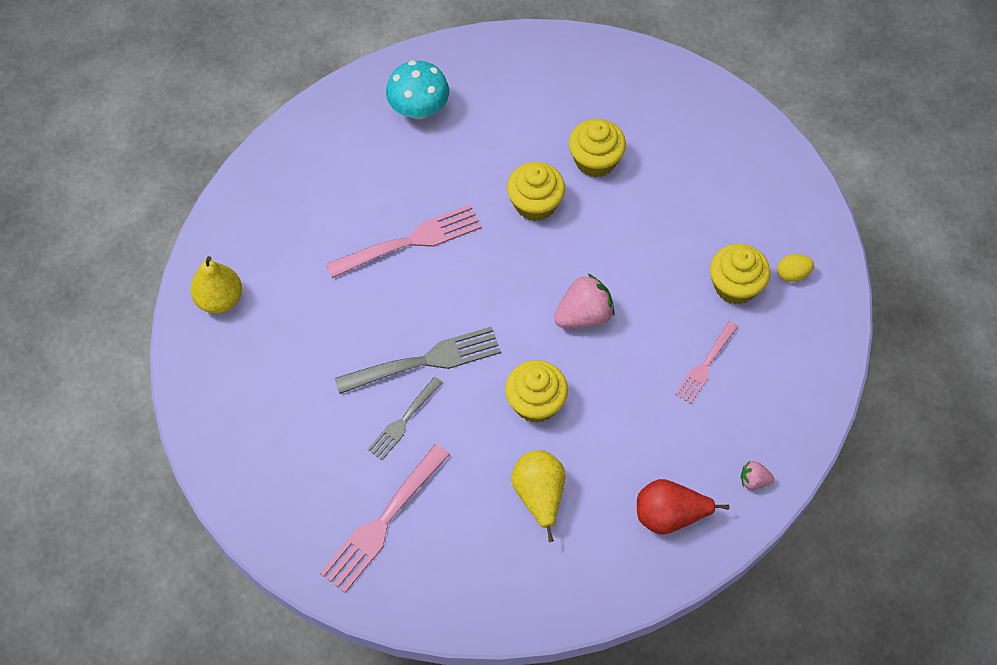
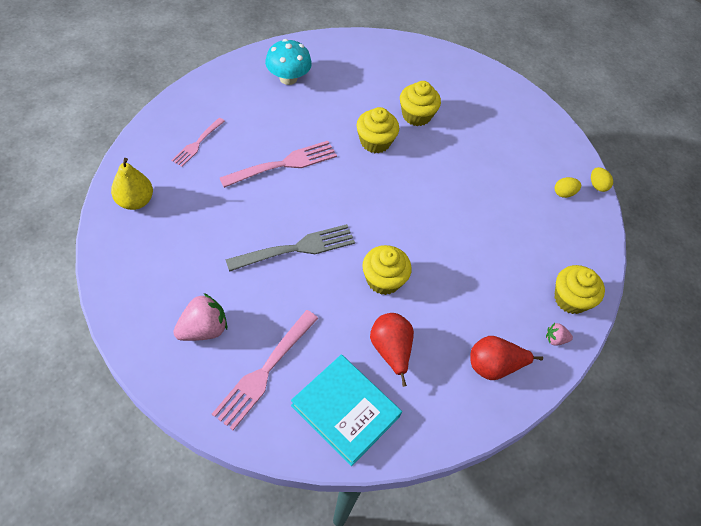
camera: 10 degrees left, 5 degrees down
(403, 421) = (280, 292): grey fork -> none
(479, 570) = (345, 411): none -> turquoise book
(539, 495) = (390, 350): yellow pear -> red pear
(584, 315) = (416, 218): pink strawberry -> pink strawberry (203, 329)
(705, 365) = (509, 254): pink fork -> pink fork (197, 143)
(735, 286) = (524, 200): yellow cupcake -> yellow cupcake (570, 299)
(842, 261) = (597, 185): none -> yellow egg

